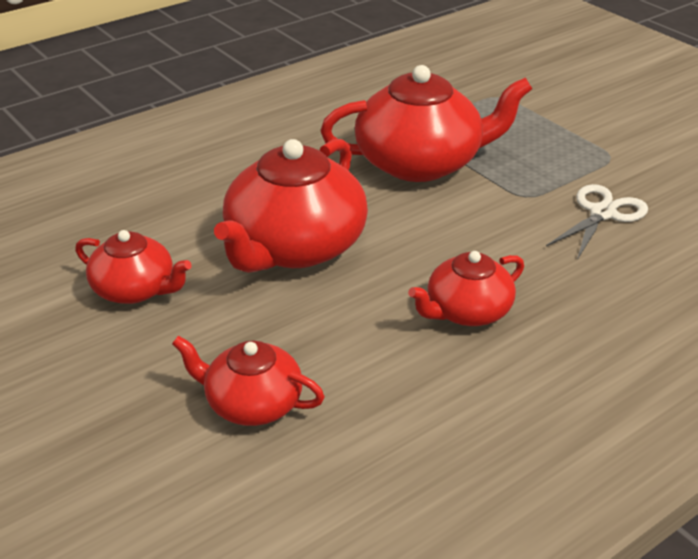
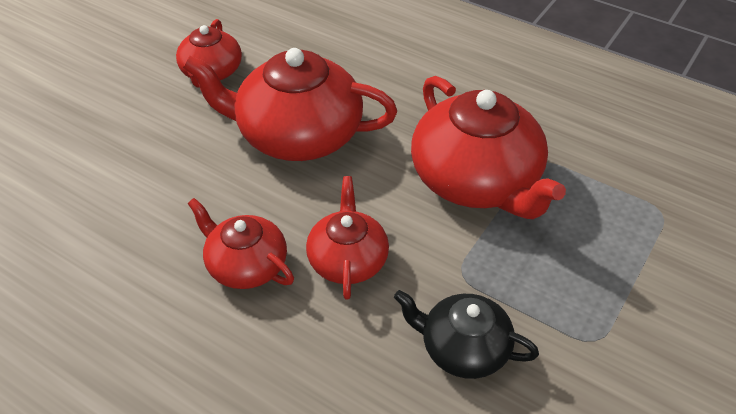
camera: 70 degrees right, 10 degrees up
(252, 403) = (100, 167): red teapot -> red teapot (348, 260)
(603, 213) = (463, 348): white scissors -> black teapot

